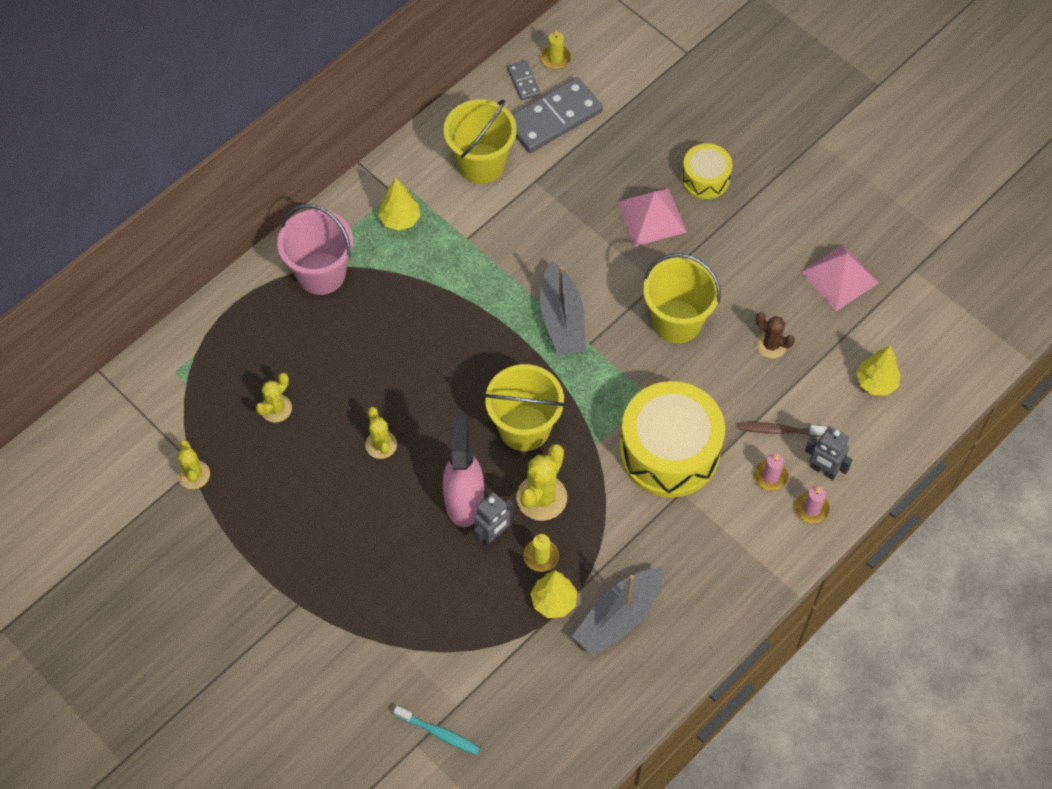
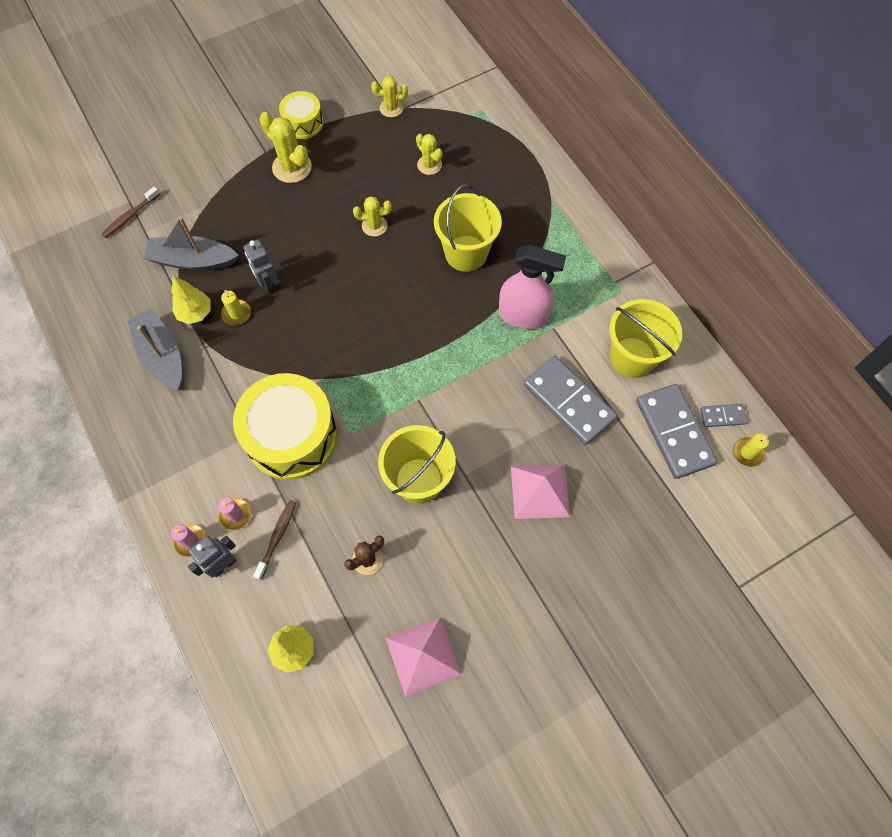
camera: 105 degrees right, 5 degrees up
(321, 273) = (545, 215): pink bucket -> none
(400, 220) = (585, 281): yellow tree -> none
(439, 733) = (130, 216): turquoise toothbrush -> brown toothbrush
(464, 500) = (305, 271): pink spray bottle -> pink spray bottle (523, 315)
(524, 428) = (353, 329): yellow bucket -> yellow bucket (466, 253)
(541, 498) = (286, 326): yellow cactus -> yellow cactus (292, 167)
(548, 209) = (569, 401): none -> grey domino
(562, 320) = (449, 383): grey boat -> grey boat (193, 260)
(705, 178) = (573, 556): yellow drum -> yellow drum (303, 123)

